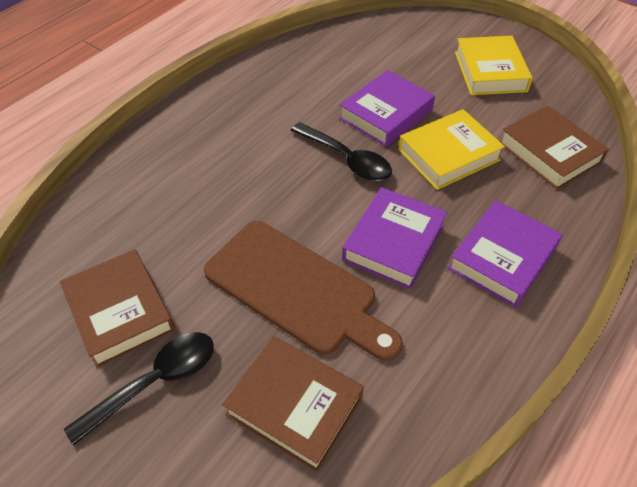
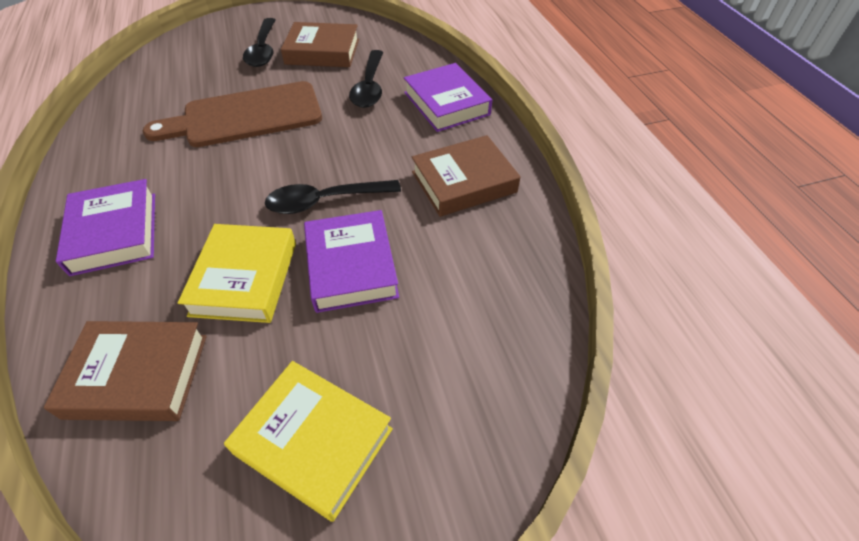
camera: 125 degrees right, 0 degrees up
(169, 222) = (369, 87): none -> black spoon
(294, 405) = (182, 85): brown book -> brown book (464, 182)
(393, 242) = (214, 180): purple book -> purple book (446, 103)

